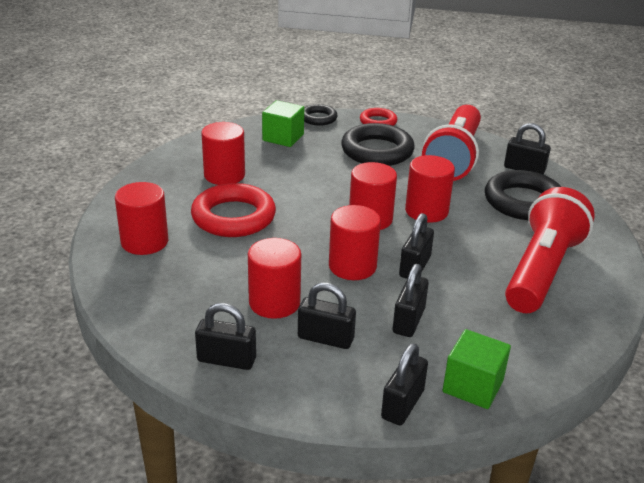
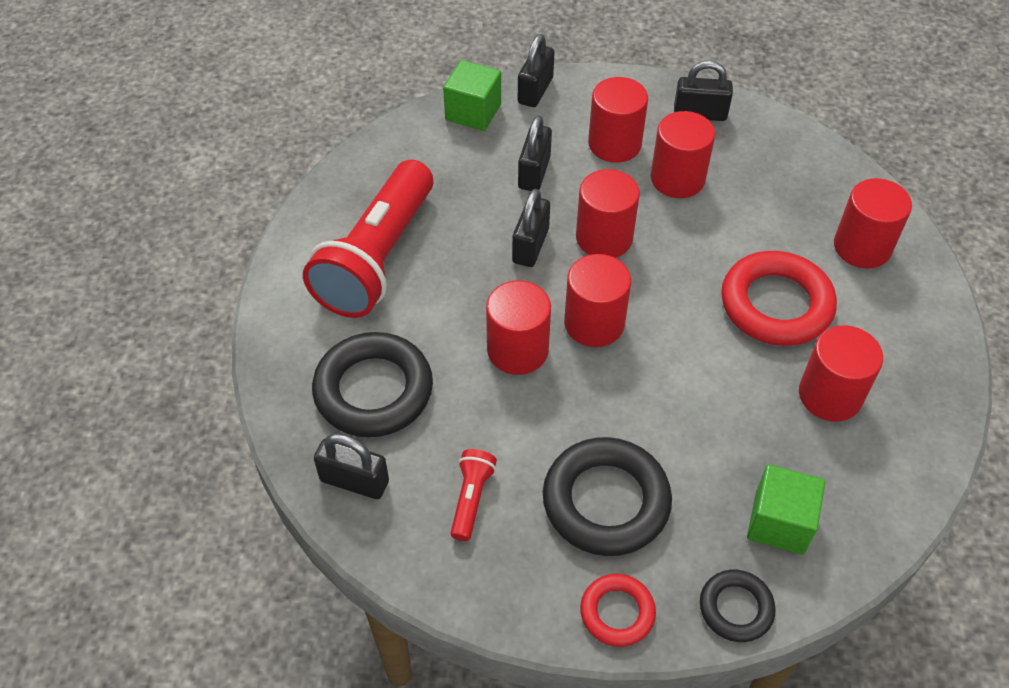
camera: 175 degrees right, 20 degrees up
(325, 338) = (614, 144): black padlock -> red cylinder
(454, 158) = (471, 499): red flashlight -> red flashlight, size x0.42

